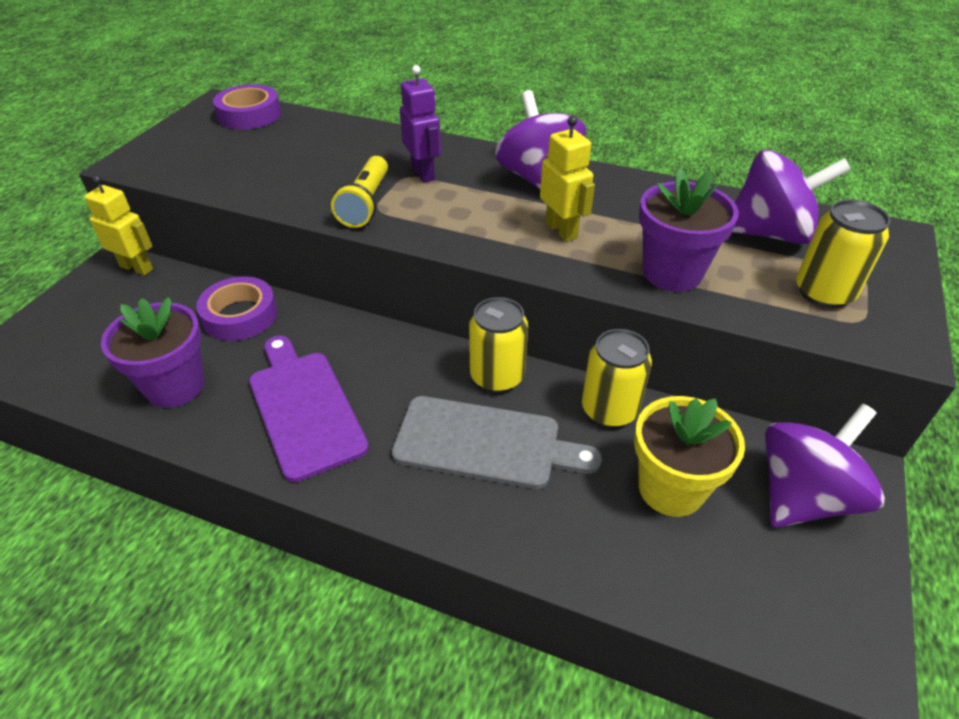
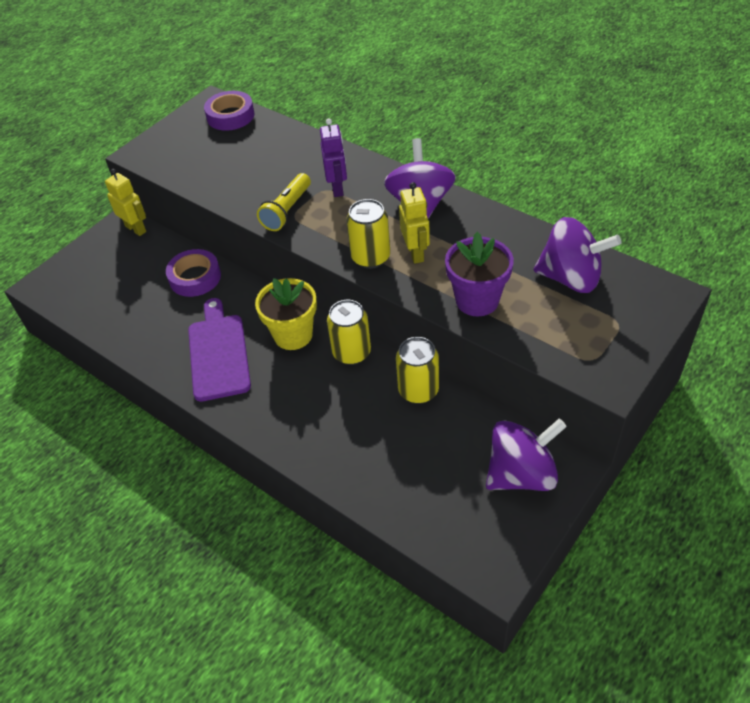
camera: 20 degrees right, 5 degrees up
(175, 386) = (143, 324): purple flower pot -> none
(485, 443) = (325, 398): grey cutting board -> none
(671, 488) = (433, 451): yellow flower pot -> yellow flower pot (293, 335)
(823, 293) = (579, 334): yellow can -> yellow can (370, 257)

